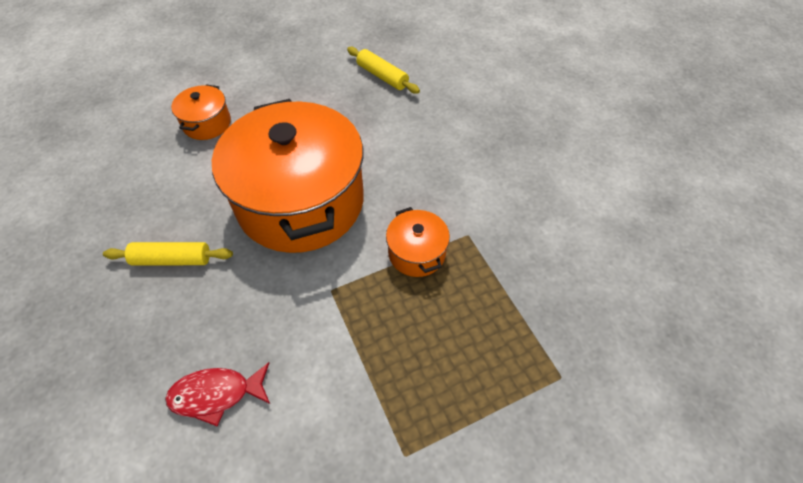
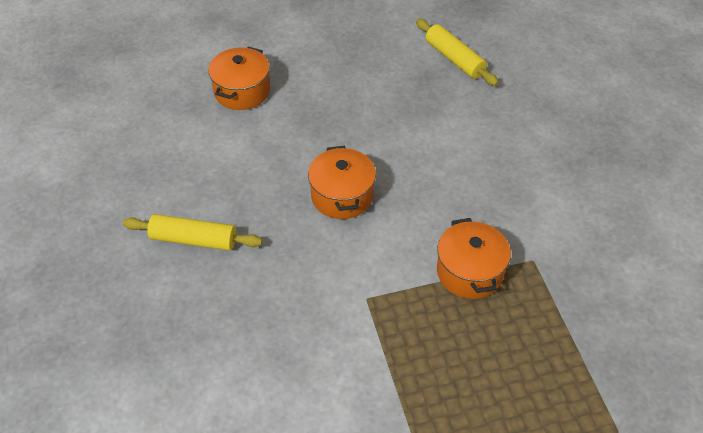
camera: 10 degrees right, 5 degrees down
(216, 394) = (232, 388): red fish -> none
(301, 202) = (342, 196): orange pot -> orange pot, size x0.42

